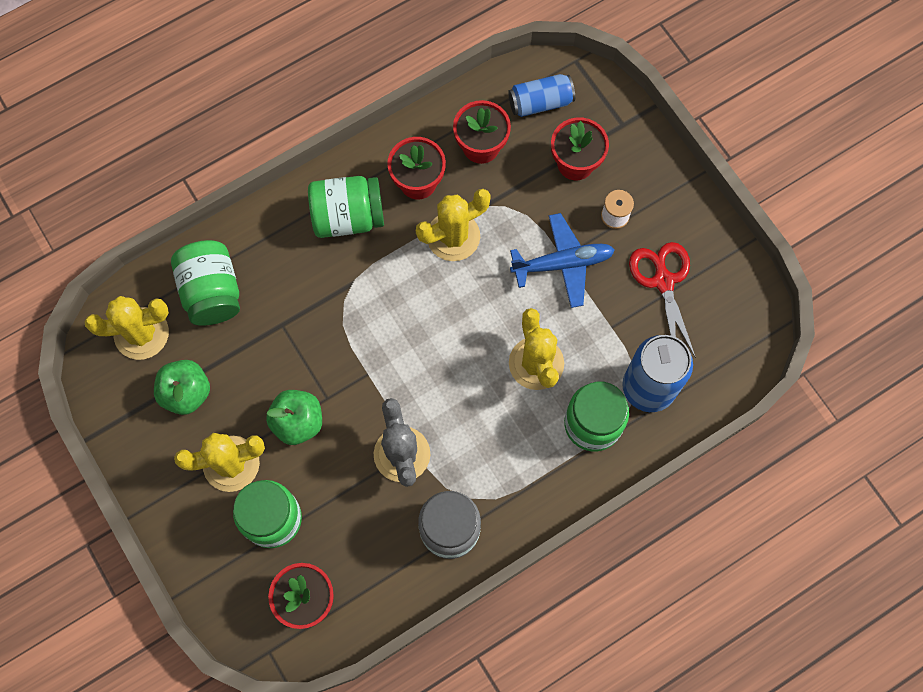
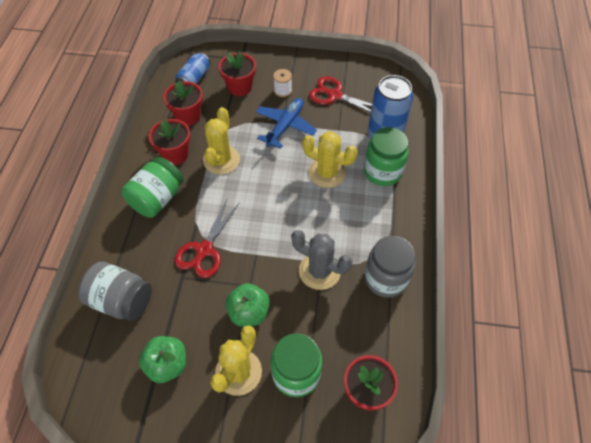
camera: 50 degrees left, 15 degrees down
(141, 333) = (102, 363): yellow cactus -> none
(212, 292) = (121, 300): green jar -> grey jar
(329, 319) = (204, 250): none -> red scissors

